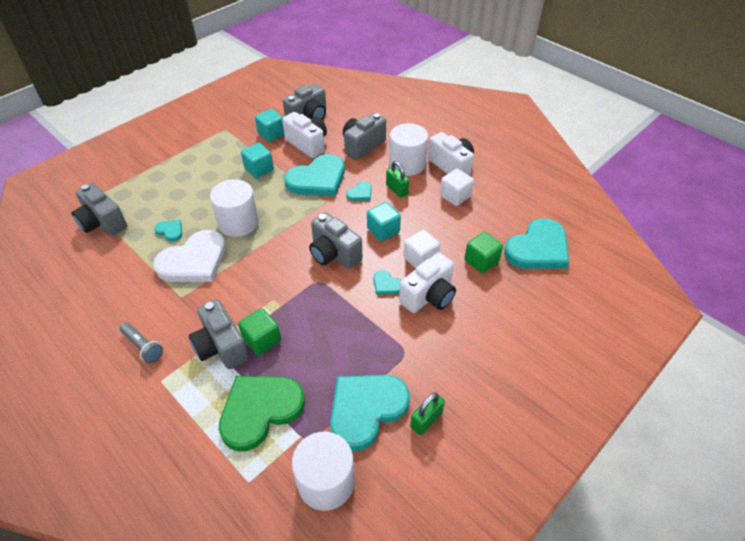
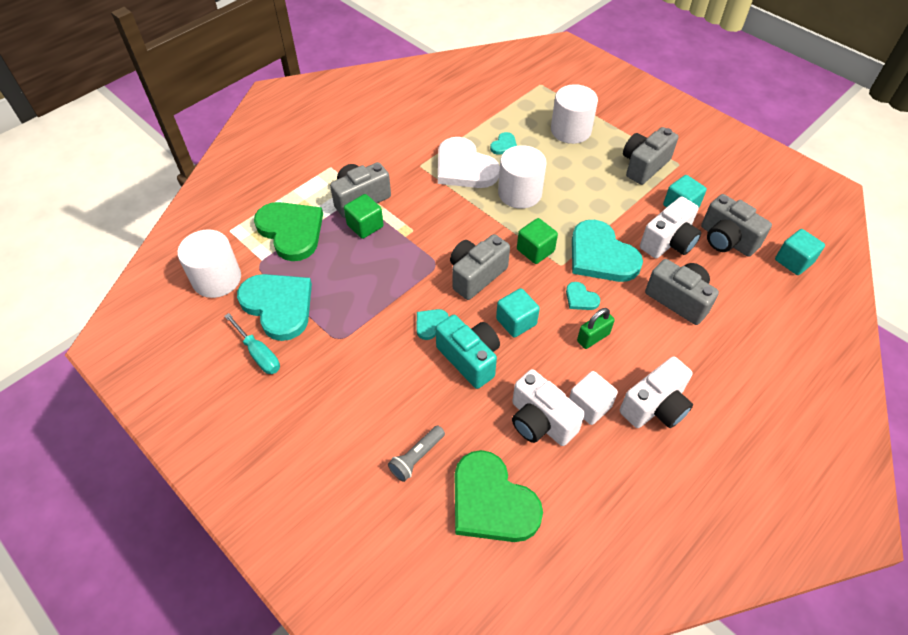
camera: 90 degrees right, 5 degrees up
(102, 223) = (512, 100): grey camera -> grey camera (644, 166)
(143, 346) = (366, 151): grey flashlight -> grey flashlight (416, 457)
(259, 169) = (610, 201): turquoise cube -> turquoise cube (793, 261)
(407, 164) = (649, 351): white cylinder -> white cylinder (570, 130)
(420, 259) = (470, 359): white cube -> turquoise camera
(426, 420) = (258, 354): green padlock -> turquoise screwdriver
(429, 296) = (412, 364): white camera -> white camera (540, 421)
(481, 261) = (467, 426): green cube -> green cube (535, 250)
(538, 248) = (491, 502): turquoise heart -> green heart

